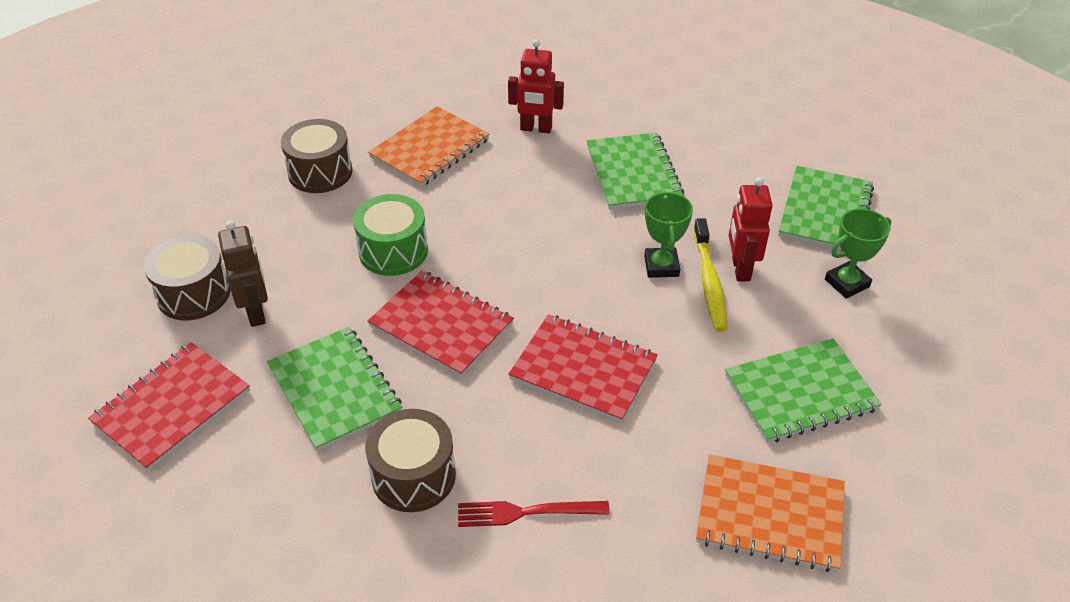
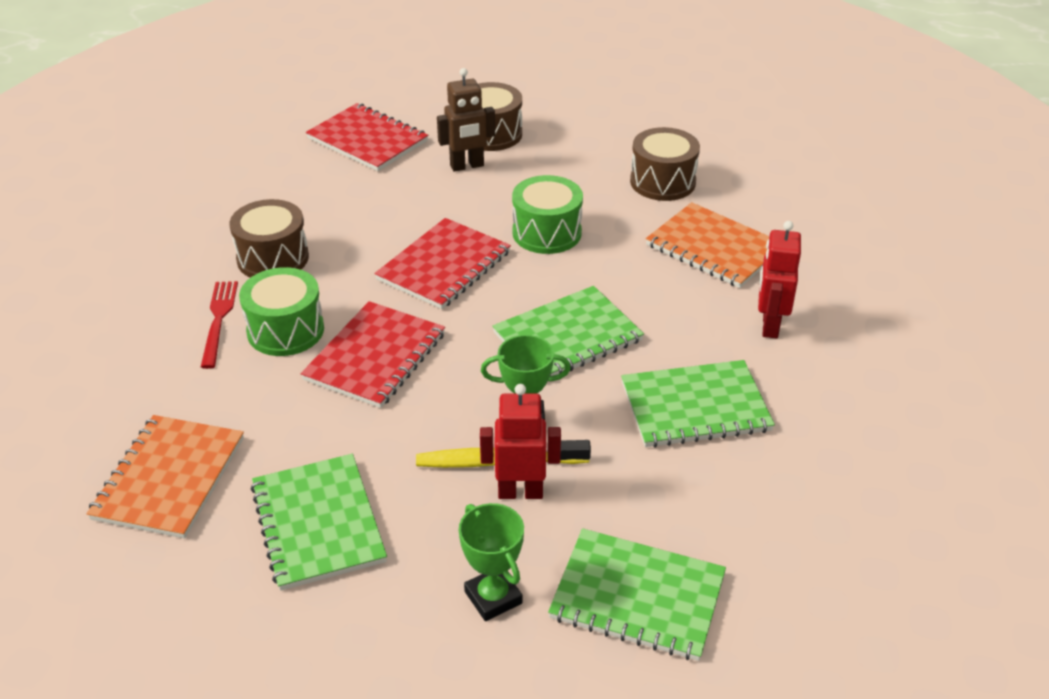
camera: 90 degrees right, 5 degrees down
(334, 389) = (373, 212): green notebook -> green notebook (567, 337)
(544, 447) = (285, 330): none -> green drum

